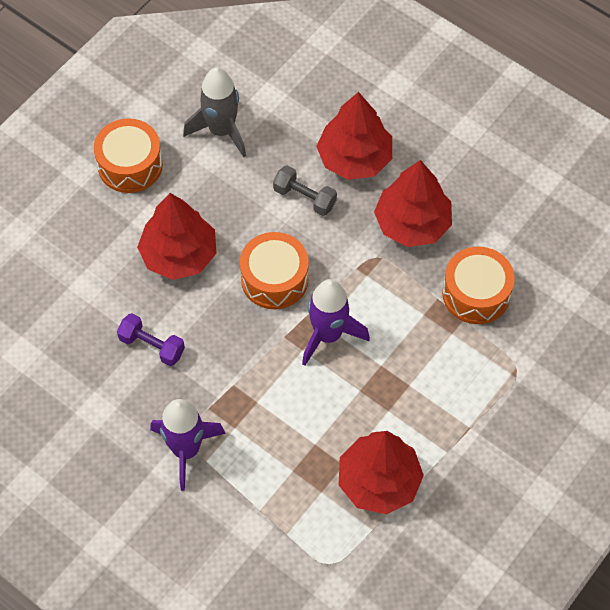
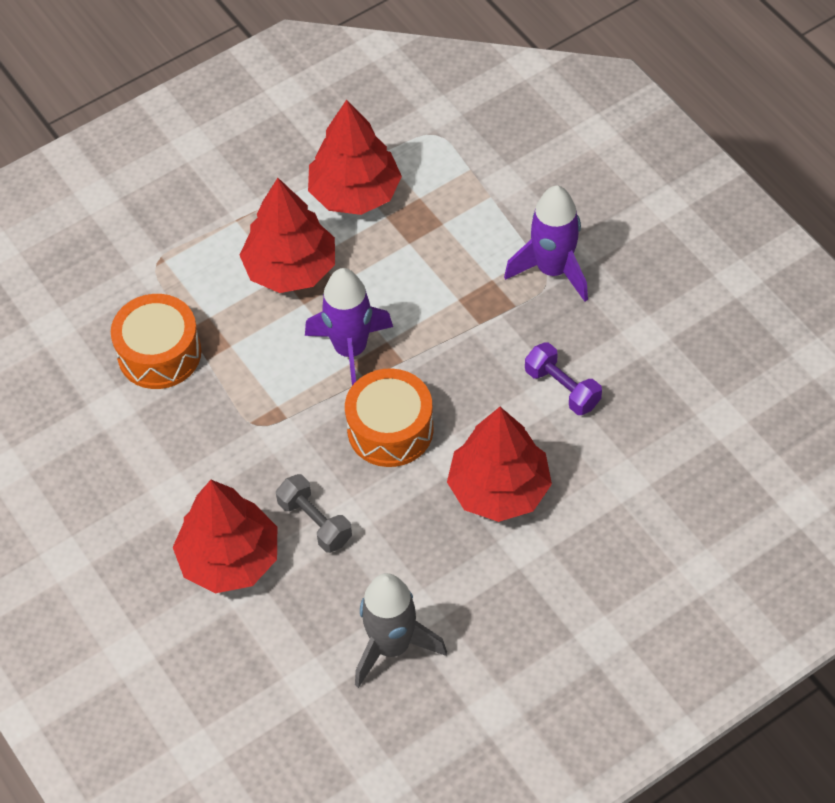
camera: 160 degrees left, 5 degrees down
(130, 165) = (531, 628): orange drum -> none
(412, 223) = (194, 454): red tree -> red tree (291, 269)

